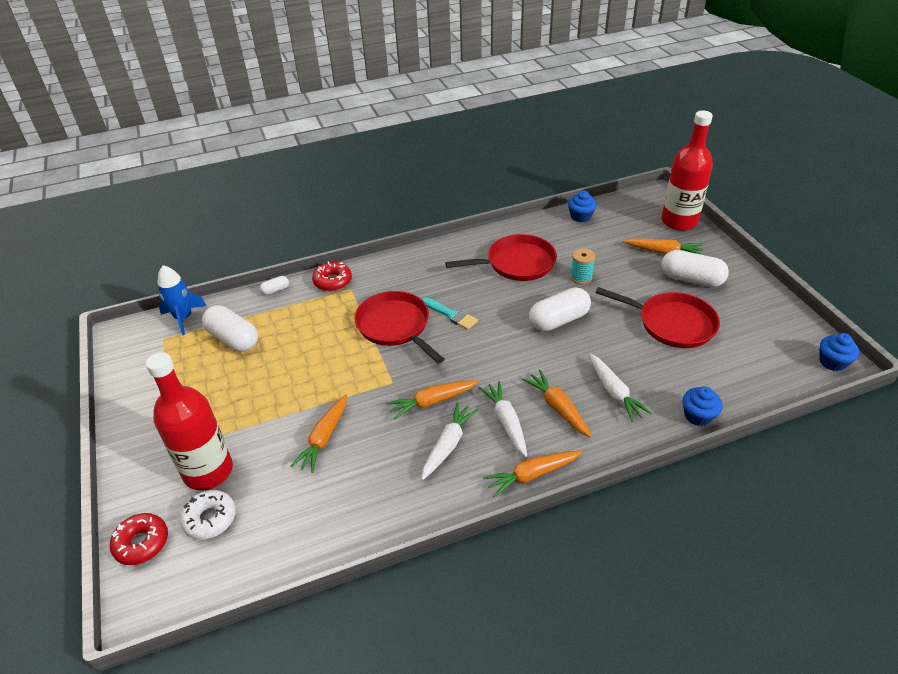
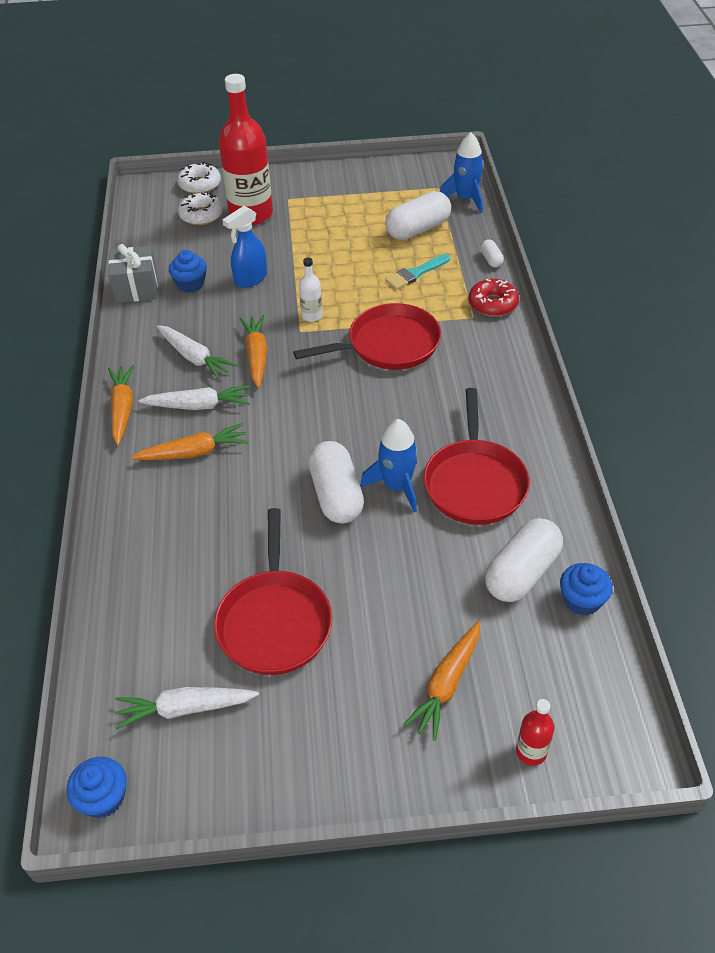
camera: 105 degrees right, 5 degrees up
(142, 543) = (200, 185): red donut -> white donut
(324, 438) = (250, 279): orange carrot -> blue spray bottle
(355, 533) = (137, 288): none -> grey gift
(369, 380) = (311, 315): none -> white bottle
(451, 314) = (390, 394): turquoise brush -> turquoise brush (415, 273)
(536, 295) = (396, 486): none -> blue rocket
(581, 277) = (417, 548): turquoise spool -> none
(614, 392) = (189, 510): white carrot -> white carrot (185, 708)
(672, 323) = (275, 621): red pan -> red pan turned 45 degrees counterclockwise
(679, 221) = (531, 752): red bottle -> red bottle, size x0.43
(691, 279) = (361, 693): white capsule -> white capsule (522, 573)
(698, 415) = (110, 579): blue cupcake -> blue cupcake (190, 284)

